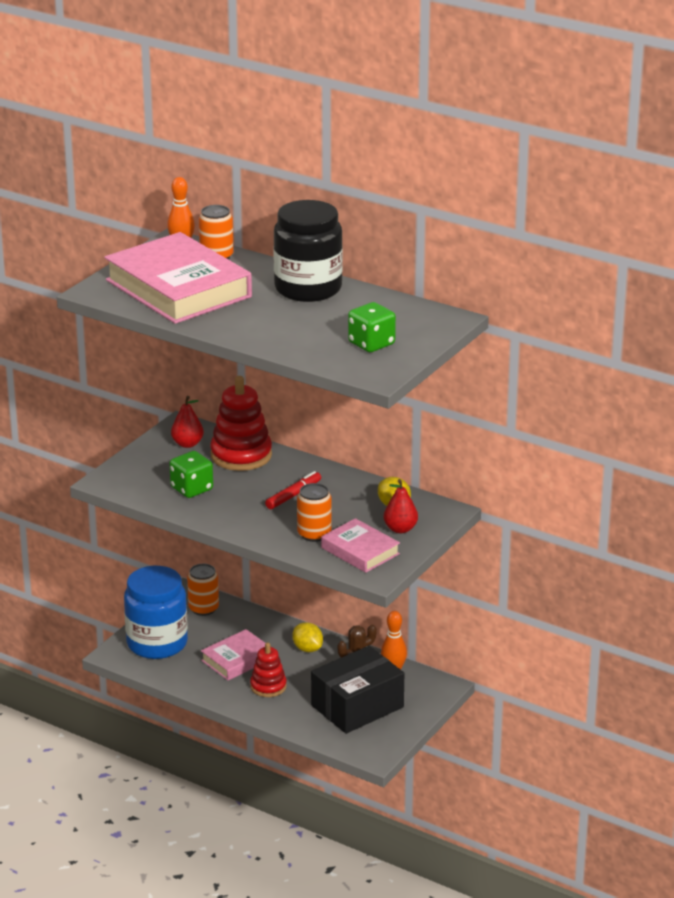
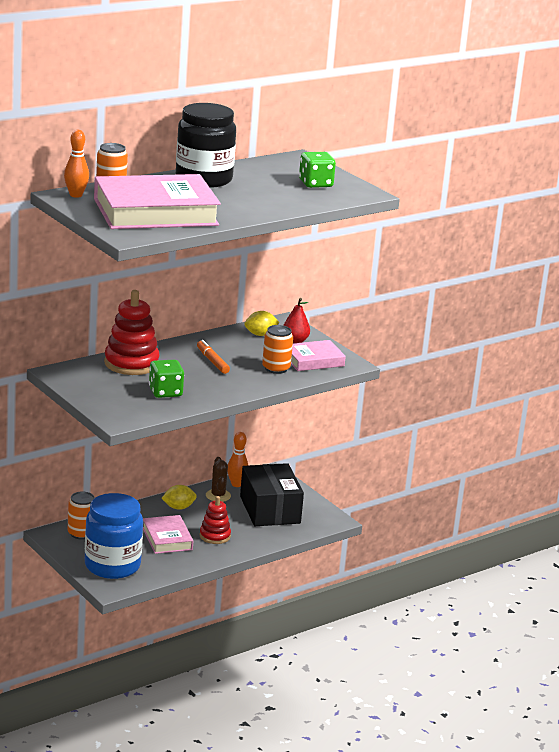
camera: 70 degrees left, 5 degrees down
(187, 444) = (91, 377): red pear -> none
(293, 495) = (212, 361): red marker -> orange marker

